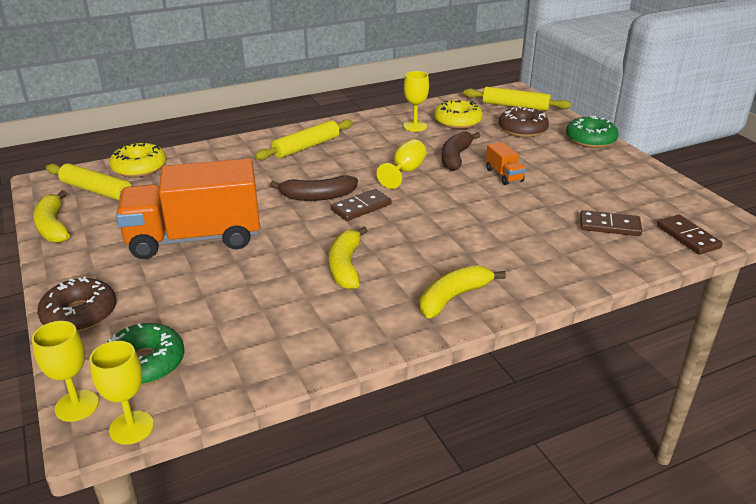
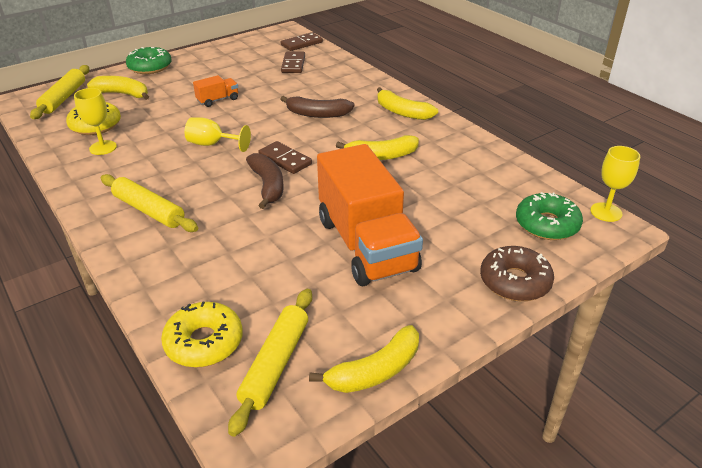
camera: 100 degrees left, 5 degrees up
(77, 406) = (608, 243): yellow goblet -> none
(455, 157) = (182, 122): brown banana -> brown banana (317, 114)
(522, 129) = (123, 94): brown donut -> yellow banana

